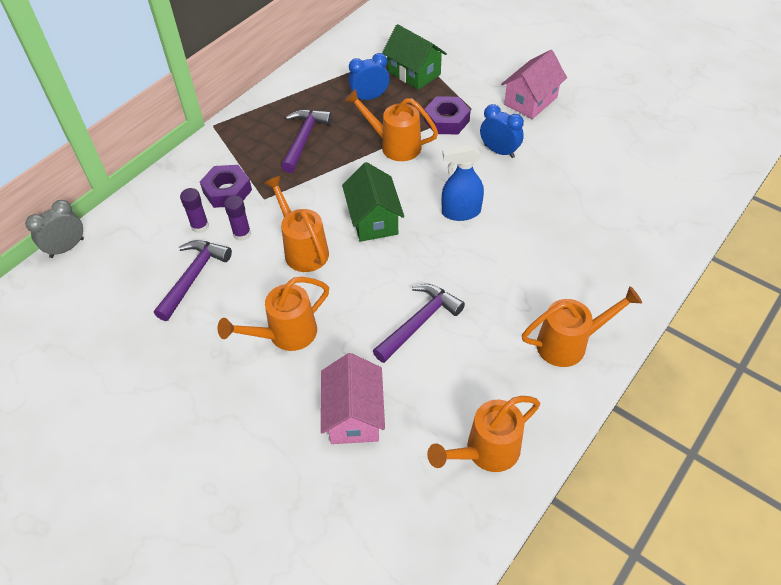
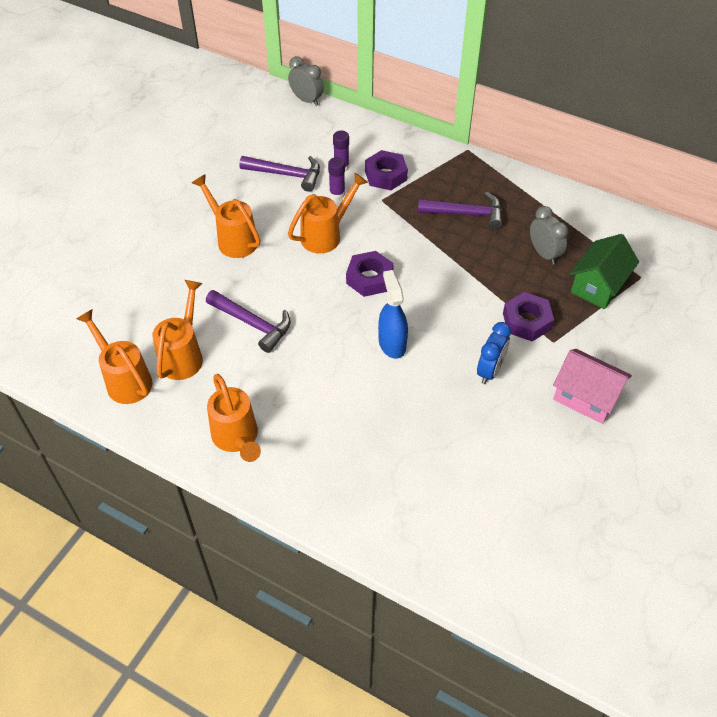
camera: 80 degrees right, 0 degrees up
(354, 415) = (159, 292): pink house -> none
(369, 97) = (544, 254): blue clock -> grey clock
(373, 220) = (369, 278): green house -> purple nut
(395, 145) = (475, 282): orange watering can -> orange watering can (183, 355)

